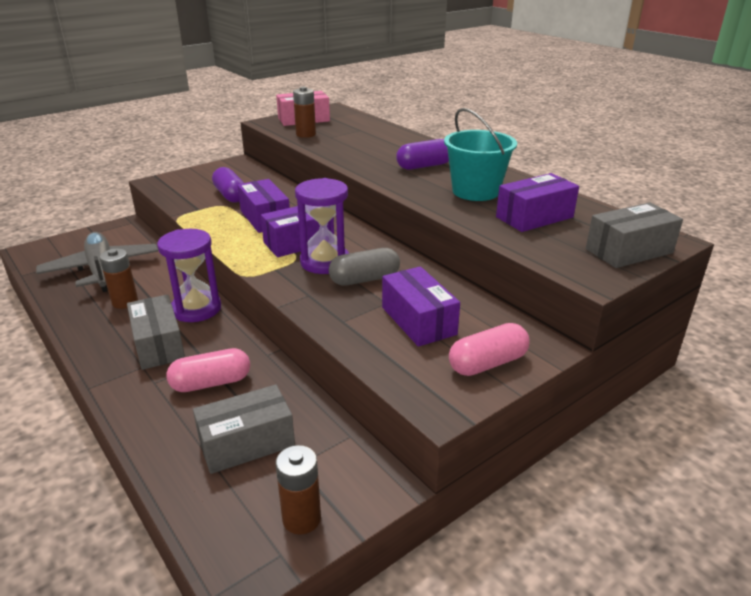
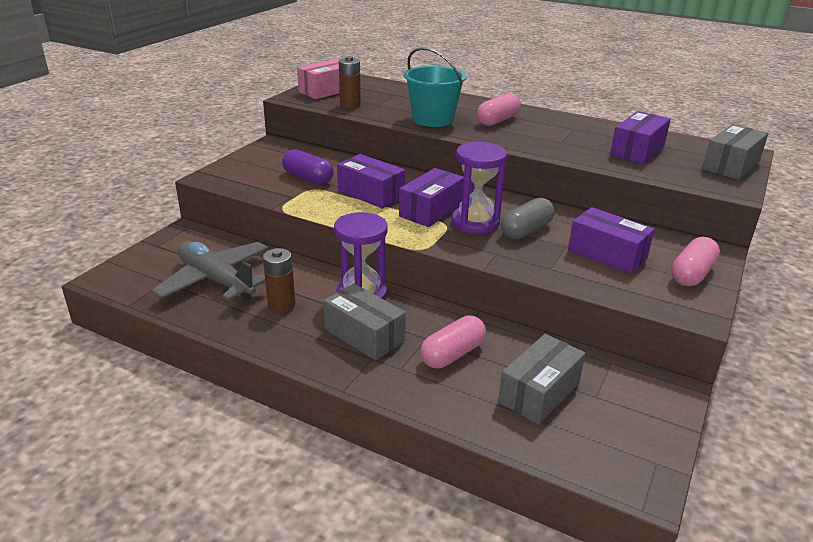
camera: 25 degrees left, 0 degrees up
(301, 518) = (643, 433): brown battery -> none
(424, 166) = (497, 120): purple capsule -> pink capsule
(475, 191) = (567, 136): turquoise bucket -> turquoise bucket (433, 119)

